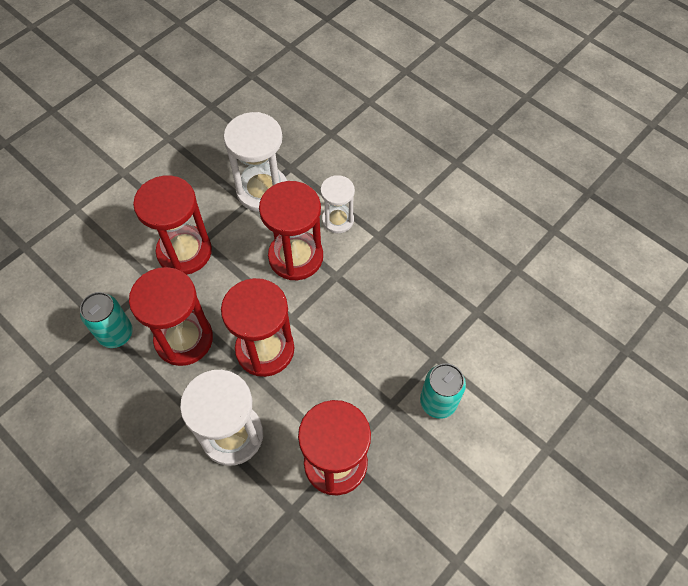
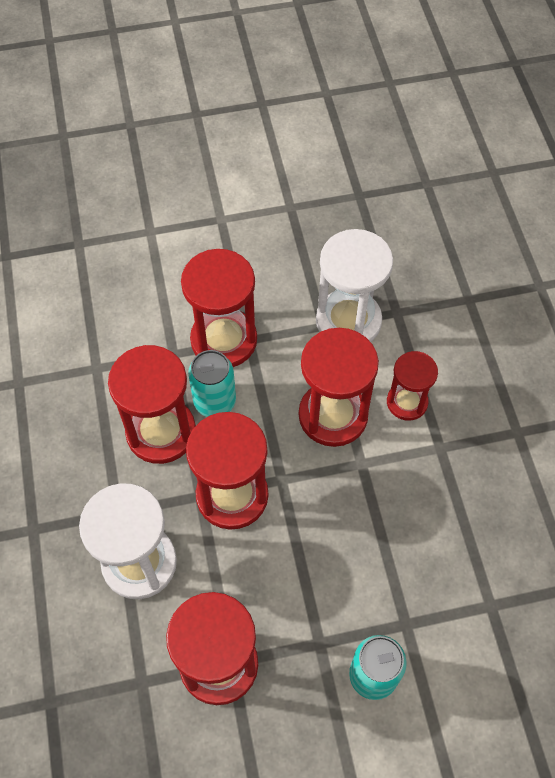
camera: 35 degrees right, 0 degrees up
(116, 334) = (102, 385): turquoise can -> turquoise can (214, 402)
(338, 220) = (407, 402): white hourglass -> red hourglass

